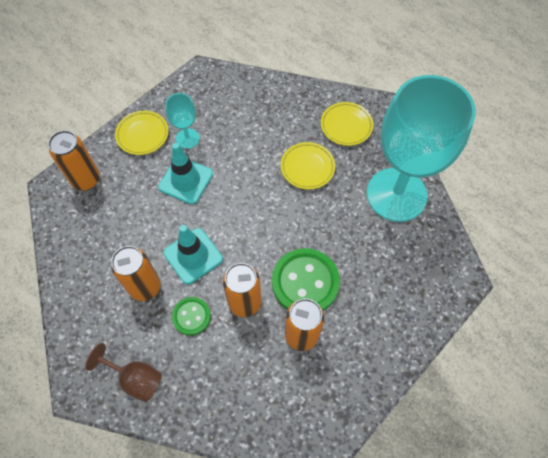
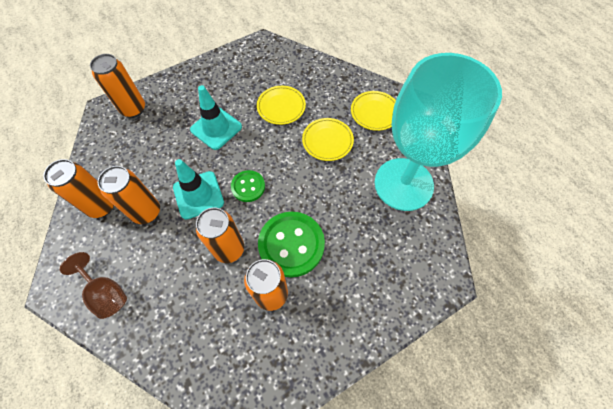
camera: 15 degrees right, 0 degrees up
(94, 293) = (102, 206): none -> orange can
(142, 135) = (194, 82): yellow plate -> yellow plate (281, 107)
(187, 138) = (230, 94): turquoise goblet -> none
(191, 316) = (177, 249): green button -> green button (248, 187)

